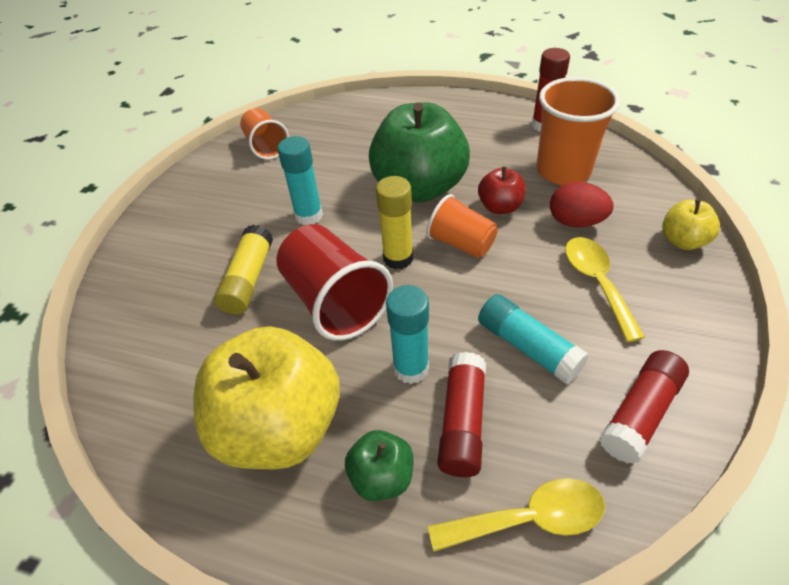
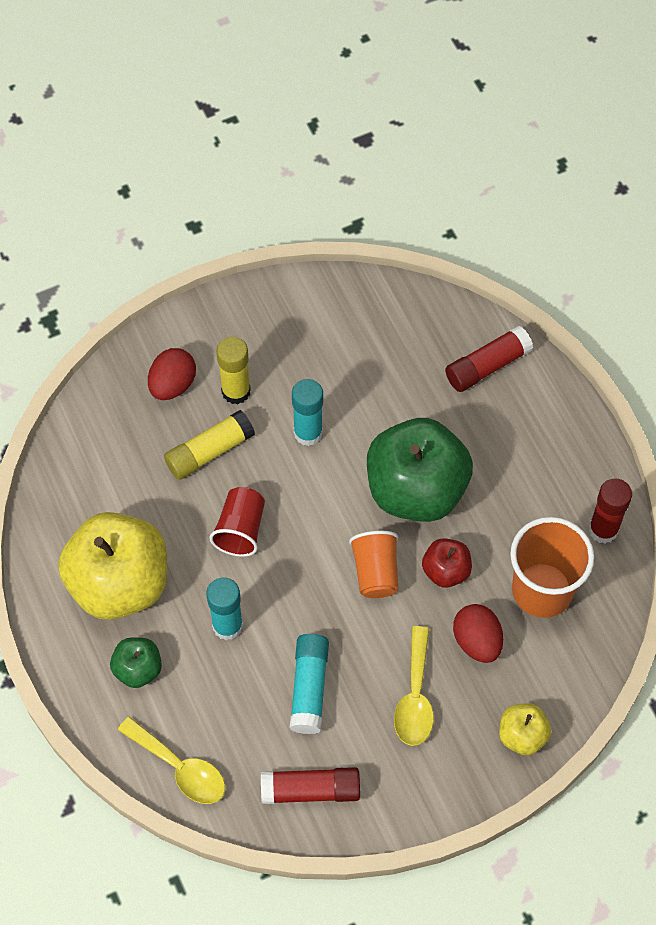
camera: 45 degrees right, 15 degrees up
(169, 267) = (172, 384): none -> red egg
(266, 146) = (360, 317): orange cup -> none
(335, 302) = (240, 530): red cup -> red cup, size x0.62
(398, 258) = (320, 538): yellow glue stick -> yellow glue stick (236, 391)
(462, 422) = (213, 687): red glue stick -> red glue stick (487, 366)
(596, 283) = (415, 697): yellow spoon -> yellow spoon turned 150 degrees clockwise

